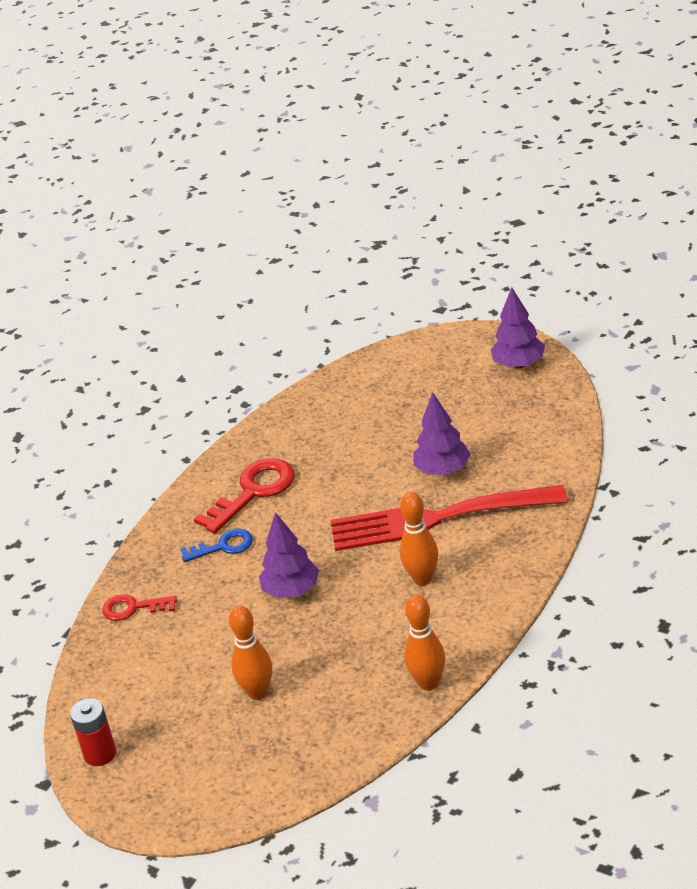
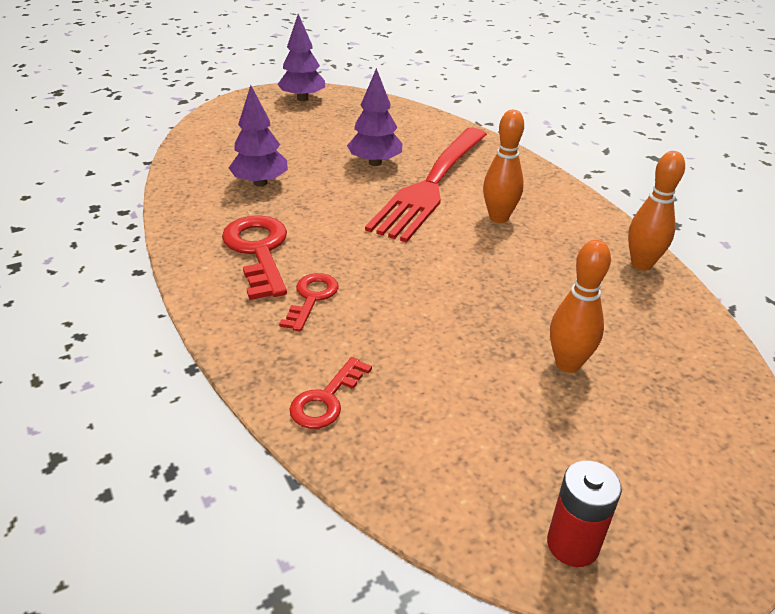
camera: 65 degrees left, 0 degrees up
(223, 546) = (312, 298): blue key -> red key
(291, 591) = (432, 285): purple tree -> purple tree (260, 183)

